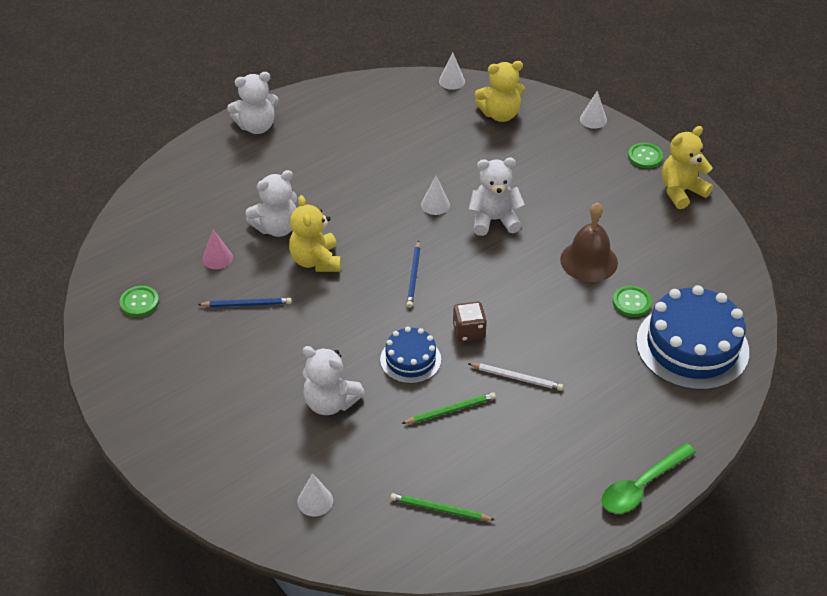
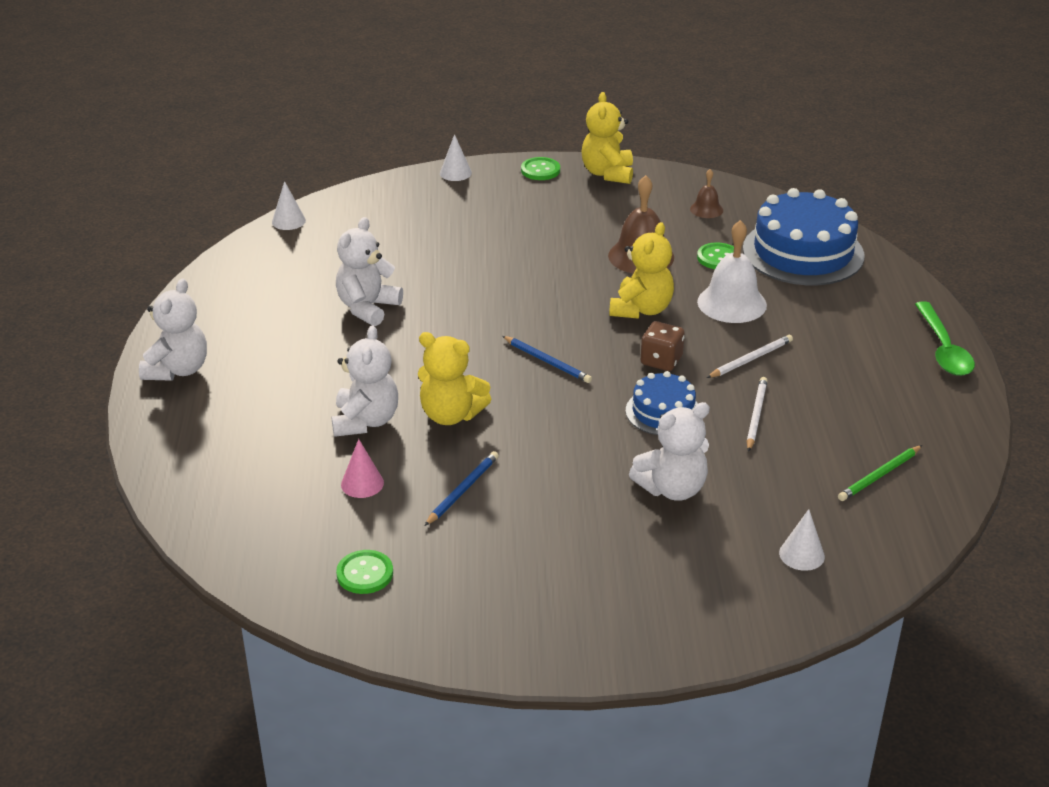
camera: 55 degrees left, 10 degrees down
(435, 204) = (459, 306): white cone -> none
(450, 410) = (756, 415): green pencil -> white pencil
(494, 220) = (524, 282): white teddy bear -> white teddy bear (367, 308)
(500, 114) = (378, 216): yellow teddy bear -> yellow teddy bear (641, 309)
(578, 336) = (732, 303): none -> white bell
(692, 266) = (706, 209): none -> brown bell

